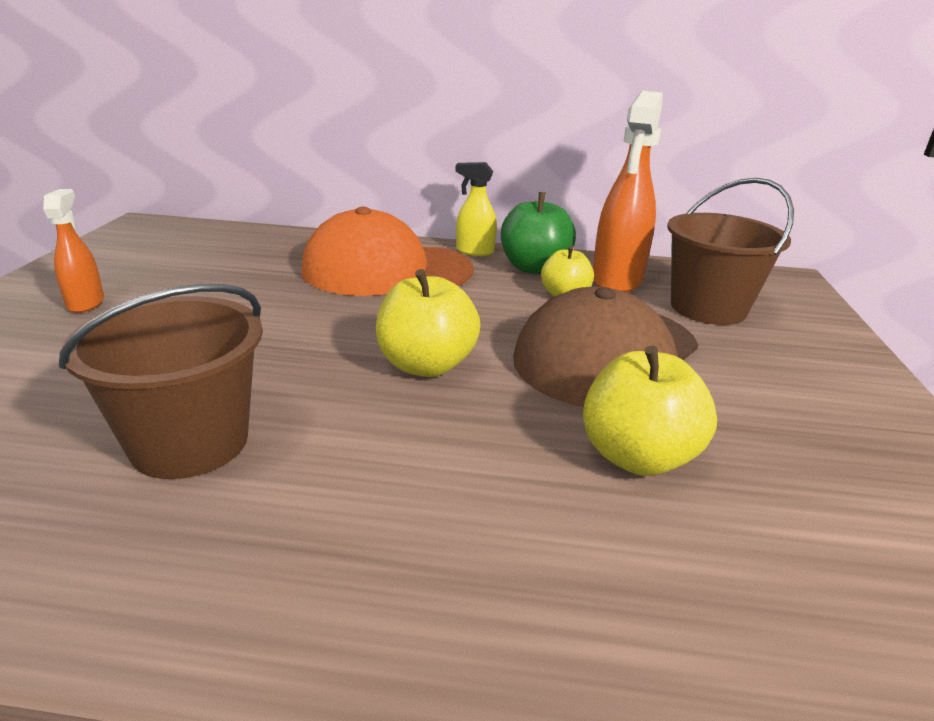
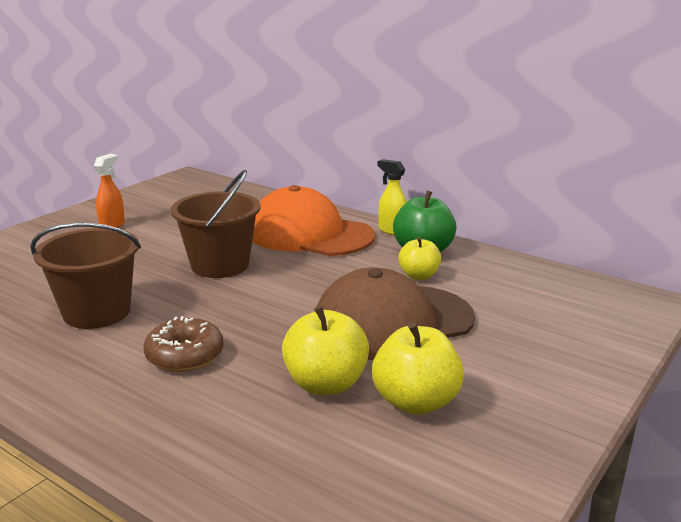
camera: 30 degrees right, 5 degrees down
(408, 473) = (185, 355): none -> brown donut
(426, 365) = (262, 302): yellow apple -> yellow apple (416, 402)
(617, 280) = (479, 273): orange spray bottle -> none
(708, 308) = (527, 308): brown bucket -> brown bucket (220, 265)

